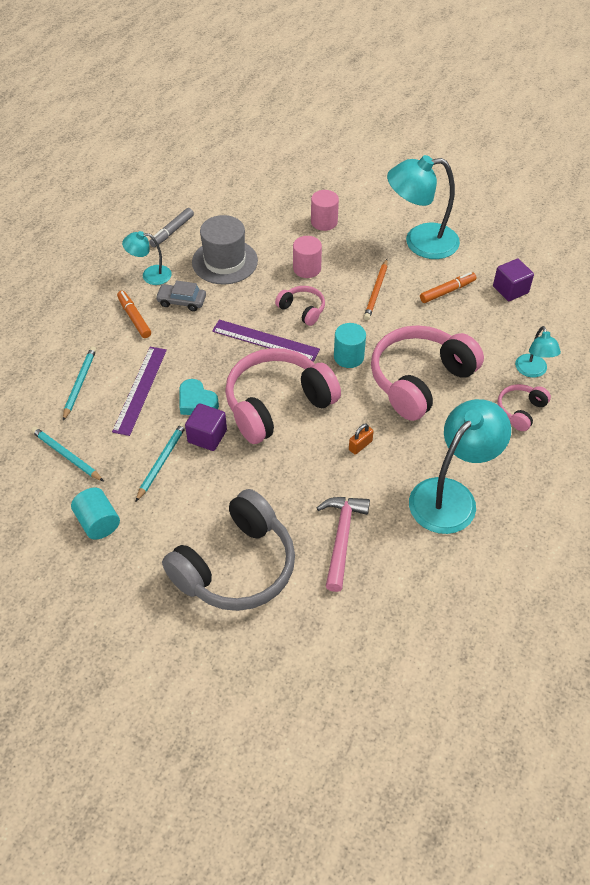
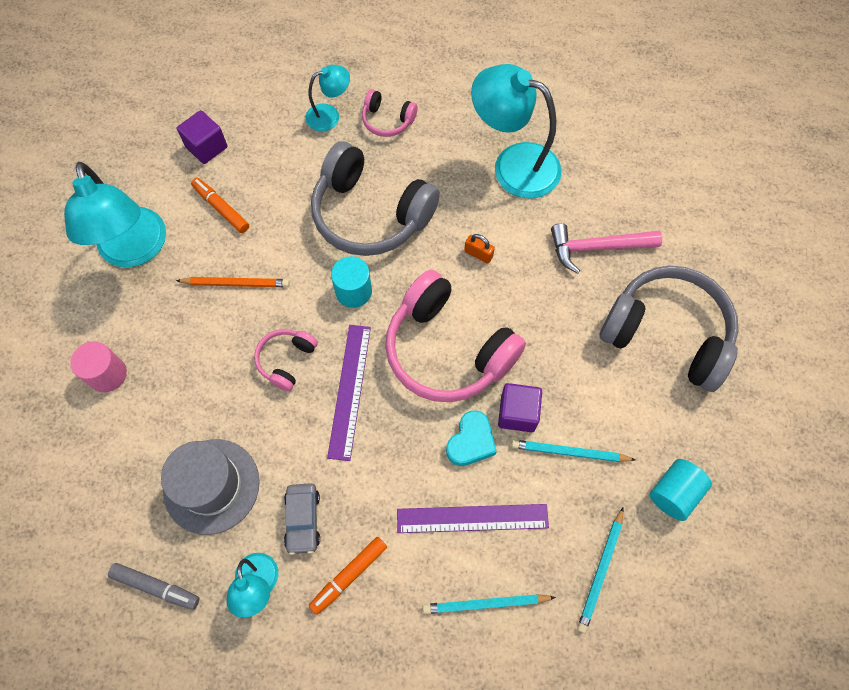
camera: 105 degrees left, 15 degrees up
(307, 268) = (208, 374): pink cylinder -> none
(420, 380) = (370, 214): pink headphones -> grey headphones

